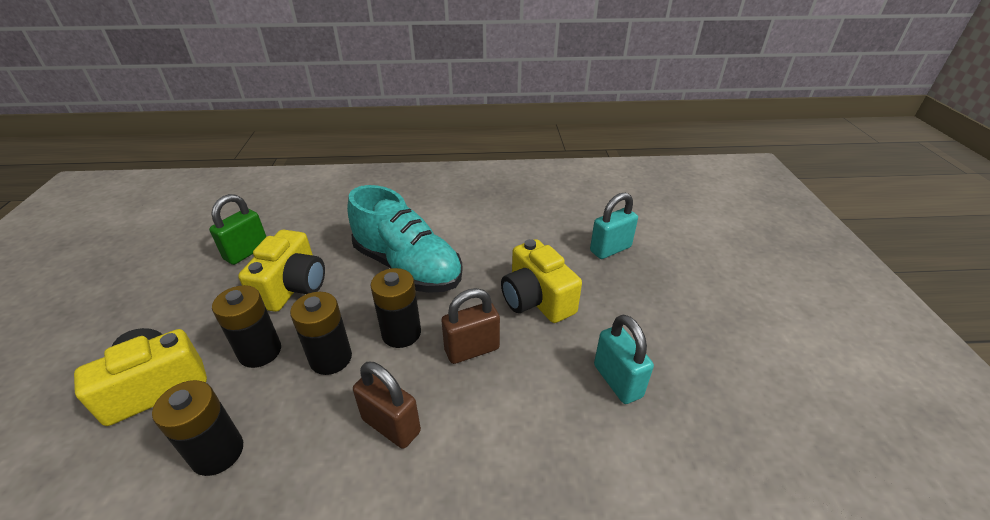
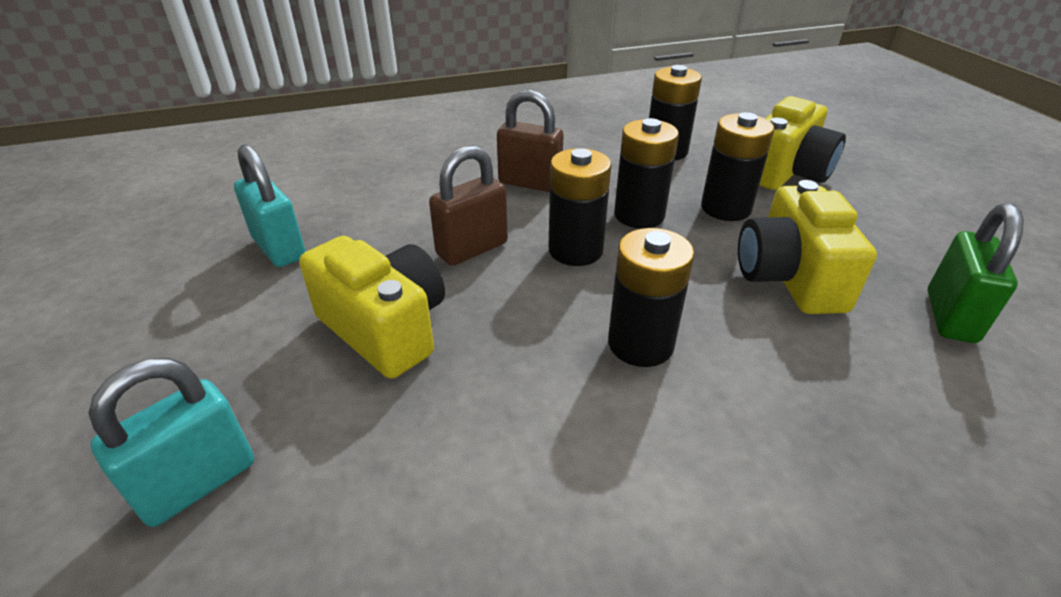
camera: 165 degrees right, 0 degrees up
(408, 267) = (640, 344): turquoise shoe -> black battery

